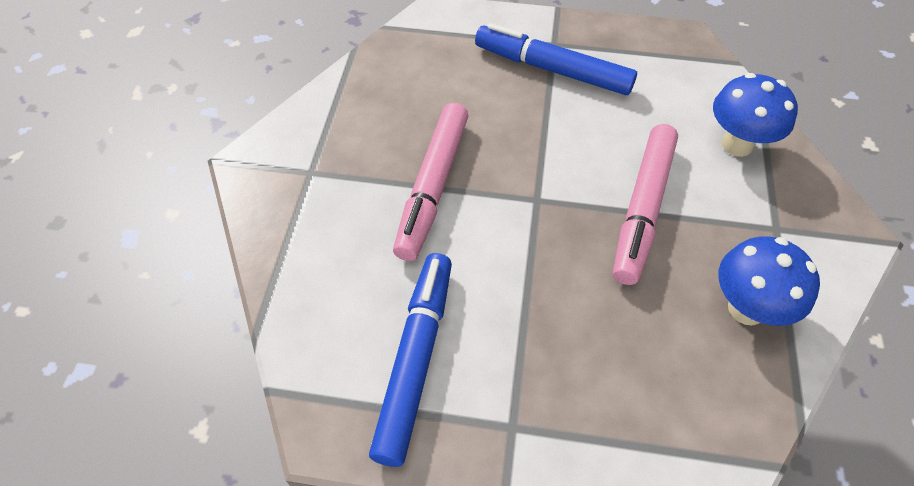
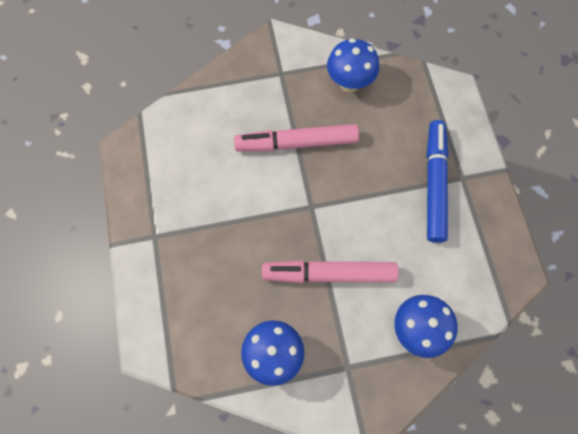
camera: 70 degrees right, 15 degrees up
(371, 103) = (349, 83): none -> blue mushroom
(415, 360) = (177, 175): blue marker -> none

